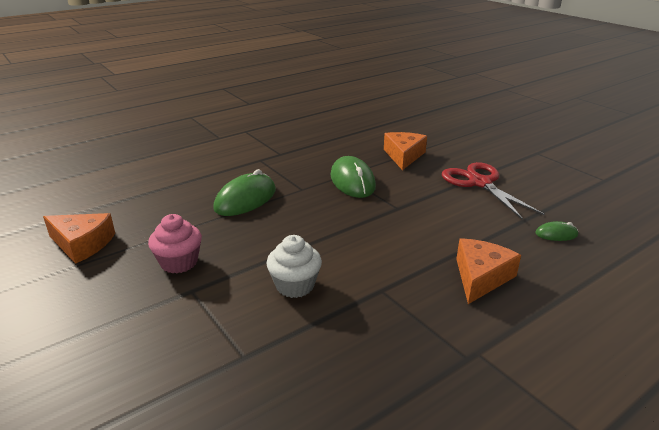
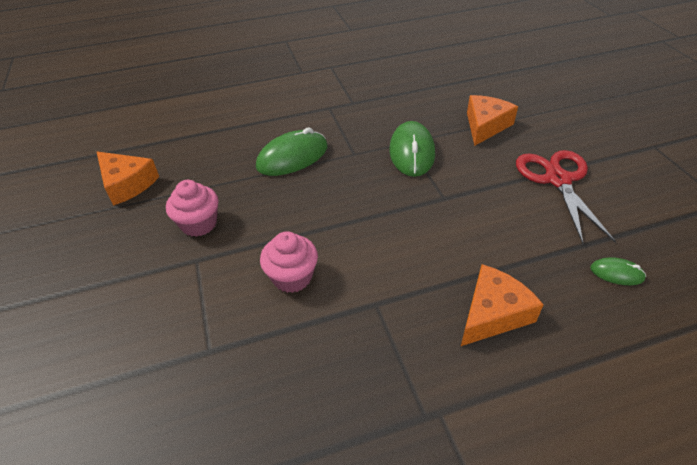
camera: 20 degrees right, 15 degrees up
(295, 285) = (292, 277): white cupcake -> pink cupcake

